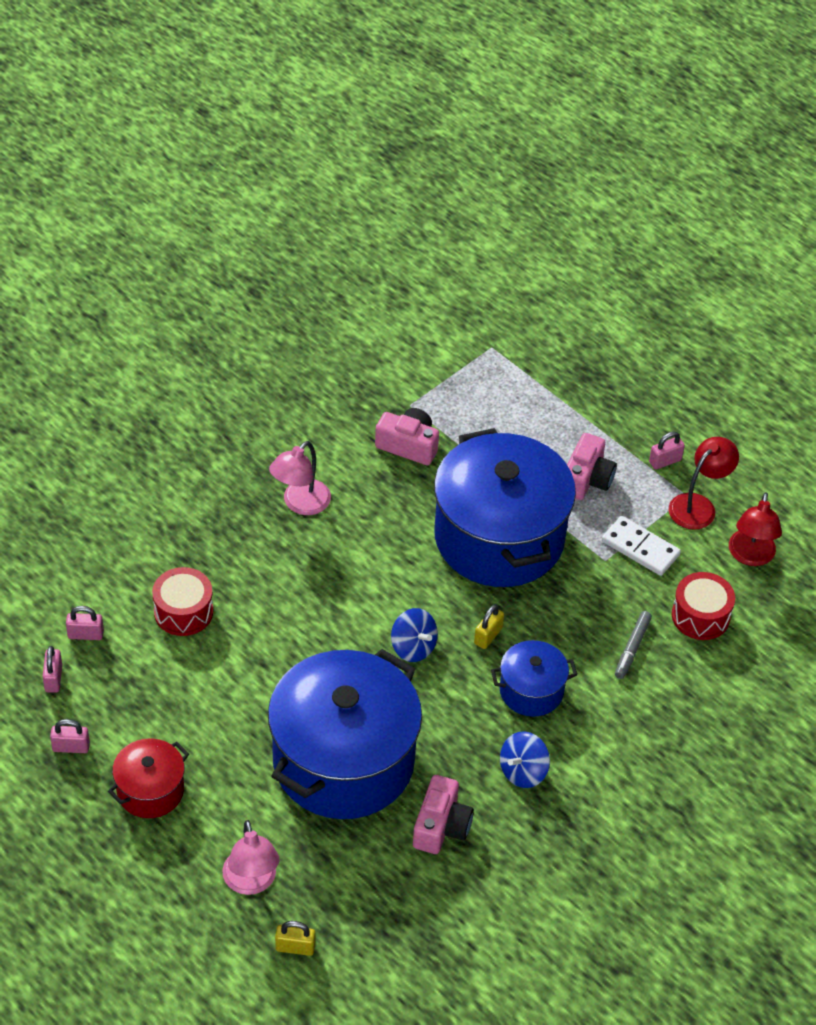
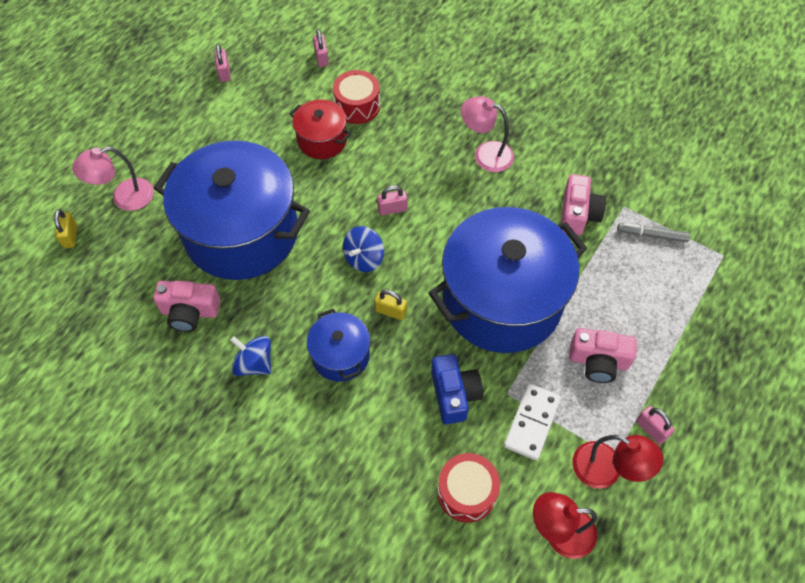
camera: 80 degrees right, 10 degrees up
(53, 678) = (279, 50): pink padlock -> pink padlock (392, 209)
(150, 790) = (195, 123): red pot -> red pot (322, 140)
(597, 602) = (454, 394): none -> blue camera
(632, 648) = (410, 433): grey marker -> grey marker (652, 235)

